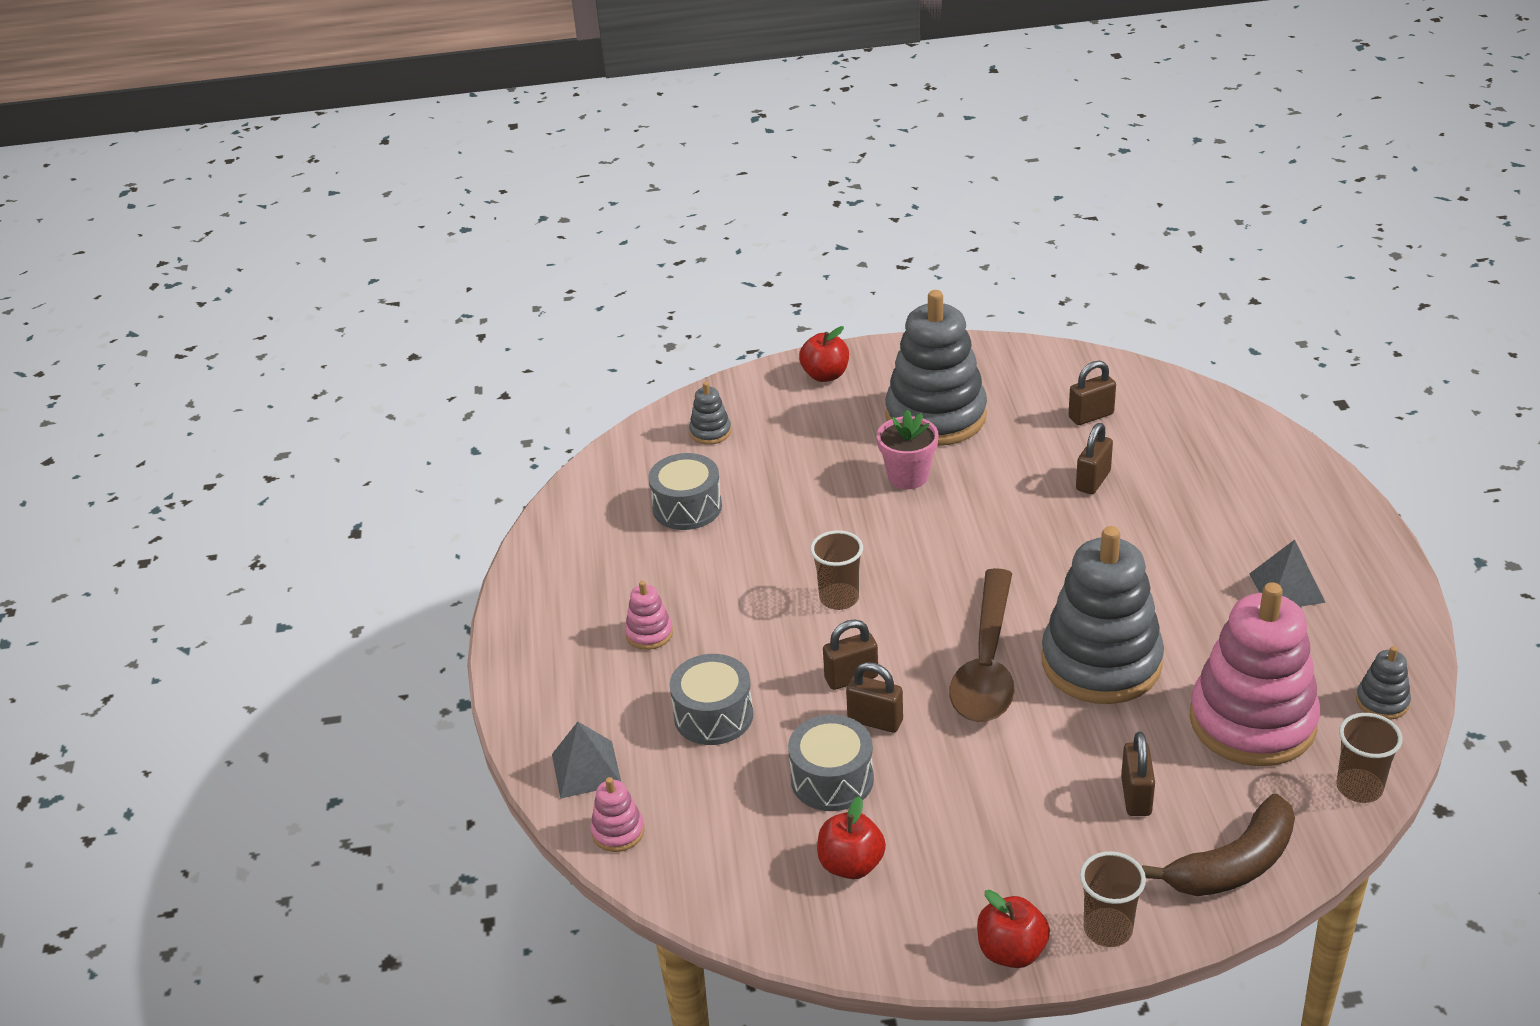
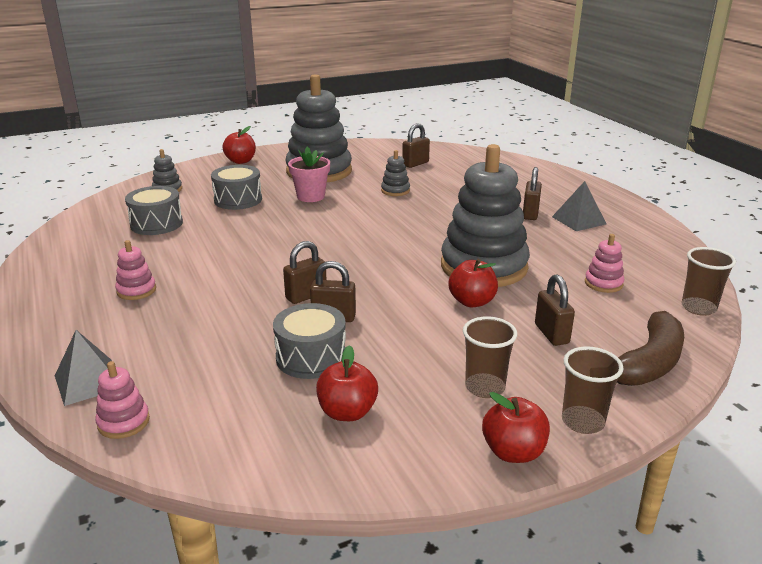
camera: 20 degrees left, 10 degrees down
(713, 716) = (199, 331): grey drum -> grey drum (238, 200)
(839, 598) = (282, 256): brown cup -> brown cup (485, 387)
(986, 664) = (404, 277): brown spoon -> none
(1058, 724) = (472, 302): none -> red apple
(1093, 481) = (431, 188): brown padlock -> brown padlock (530, 214)
(1252, 721) = (603, 283): pink stacking toy -> pink stacking toy, size x0.41
(1382, 702) = (677, 264): grey stacking toy -> grey stacking toy (395, 190)

